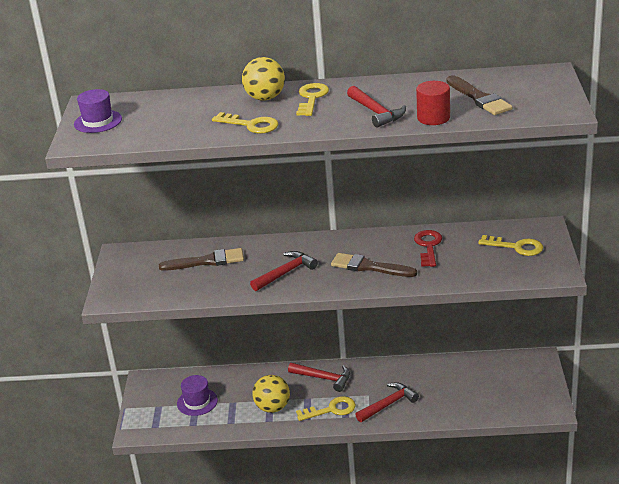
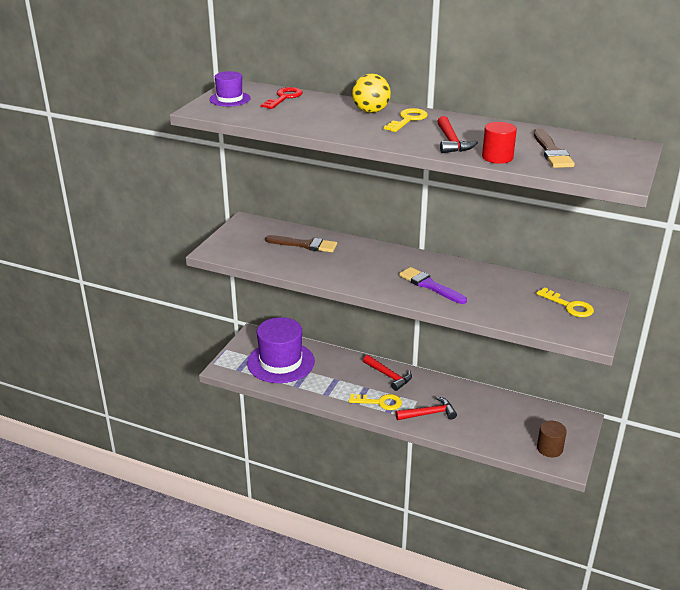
camera: 20 degrees right, 0 degrees up
(197, 402) = (281, 362): purple hat -> purple hat, size x1.95
(250, 125) = (341, 127): yellow key -> none
(272, 407) = (335, 385): yellow ball -> none
(286, 273) = (359, 271): red hammer -> none
(369, 267) = (430, 285): brown brush -> purple brush
(428, 246) = (491, 284): red key -> red key (284, 98)
(525, 399) = (549, 448): none -> brown cylinder

